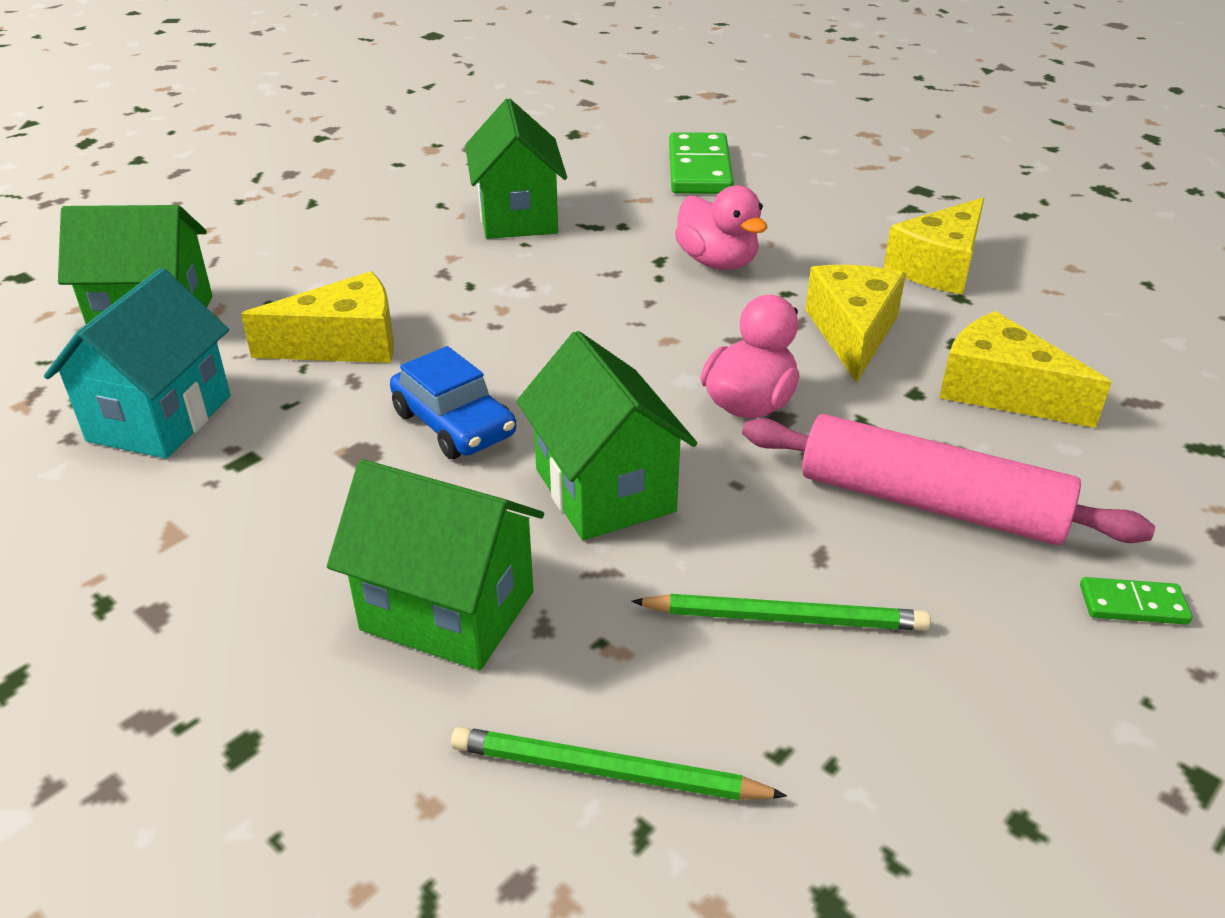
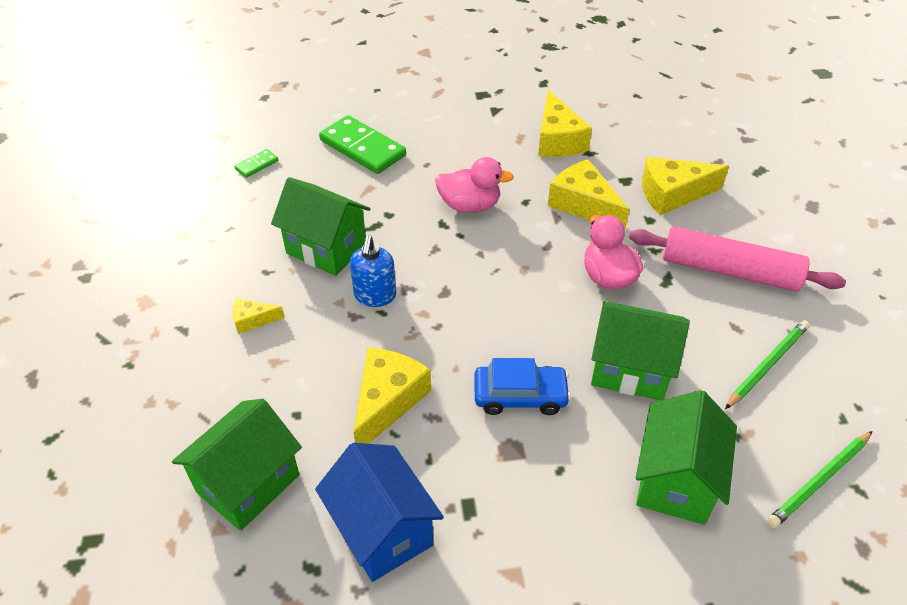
camera: 50 degrees left, 10 degrees up
(160, 418) = (382, 530): turquoise house -> blue house
(366, 227) = (253, 320): none -> yellow cheese
(448, 610) = (675, 481): green house -> green house turned 45 degrees counterclockwise
(488, 271) = (375, 296): none -> blue soap dispenser
(930, 503) = (729, 270): pink rolling pin -> pink rolling pin turned 45 degrees clockwise
(1133, 604) = (832, 261): green domino -> green domino (257, 165)

